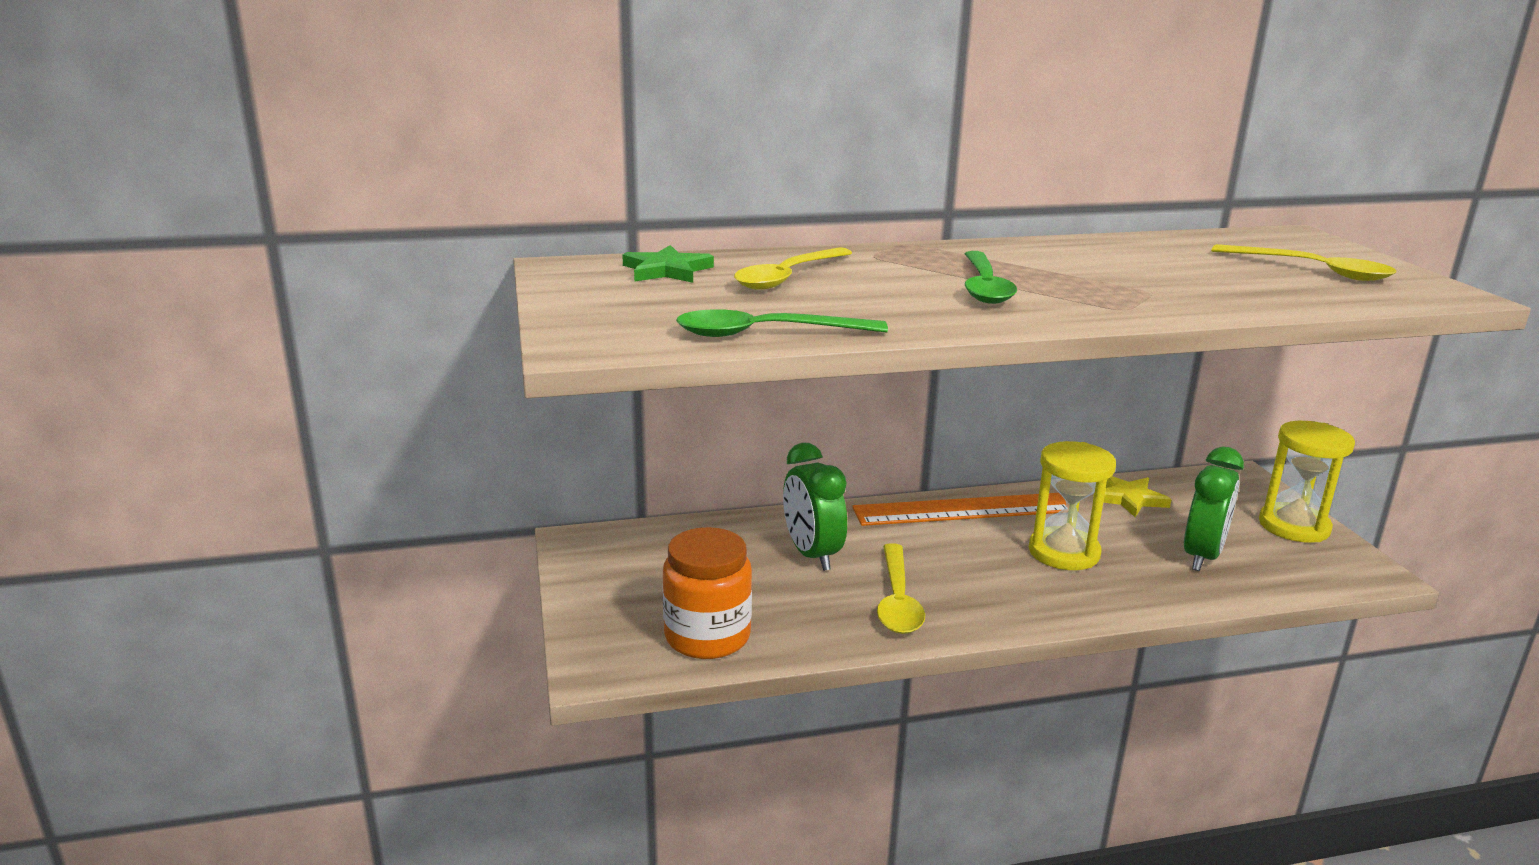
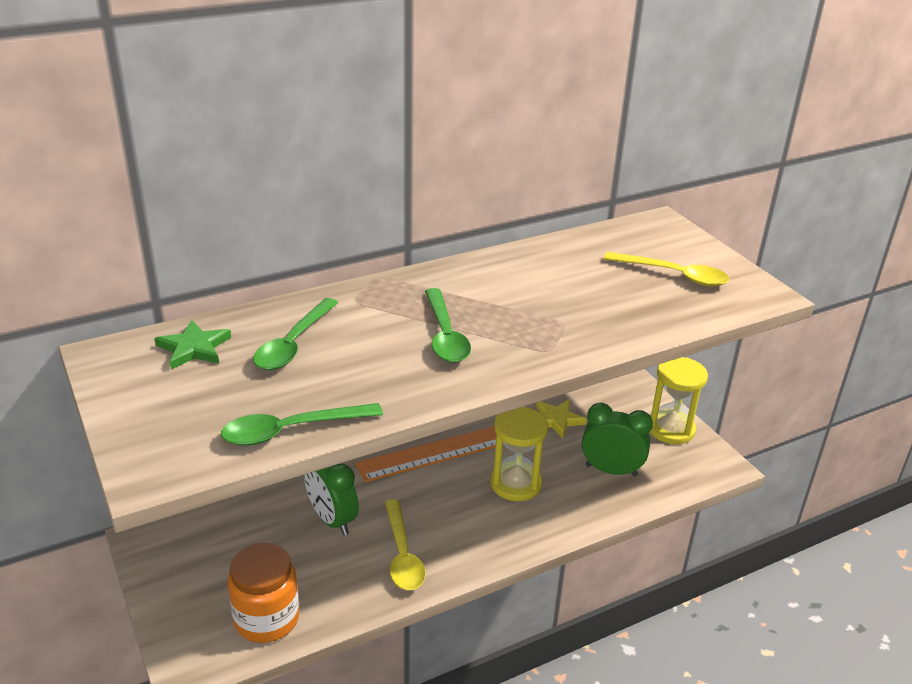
camera: 15 degrees left, 10 degrees up
(788, 277) = (293, 344): yellow spoon -> green spoon
(1202, 556) = (611, 470): green clock -> green clock turned 90 degrees counterclockwise

